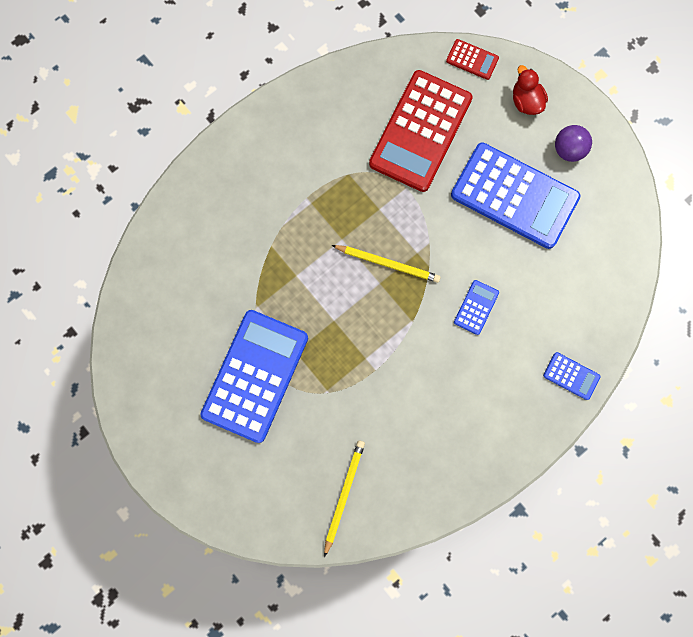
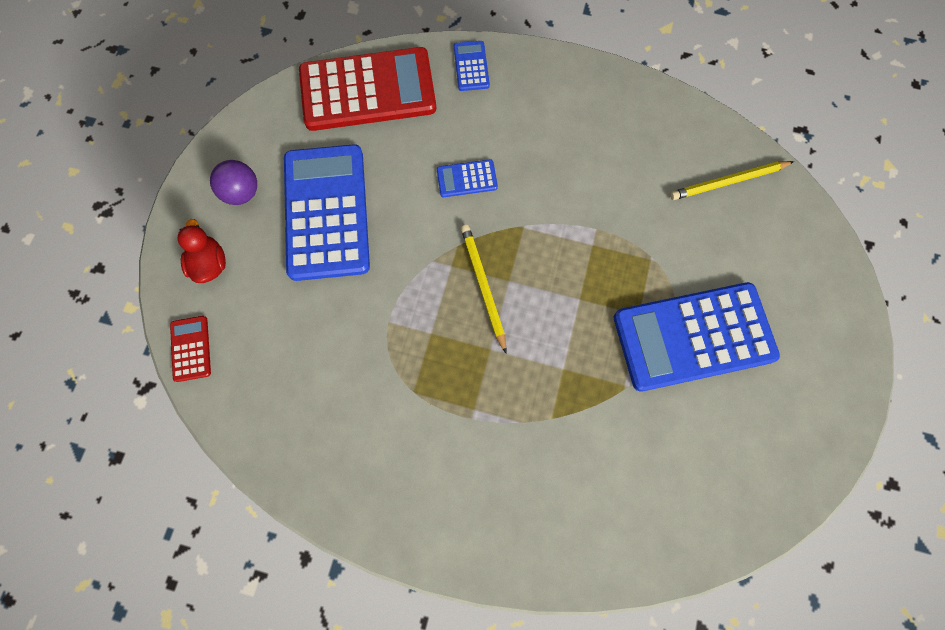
camera: 125 degrees left, 5 degrees down
(420, 131) = (313, 348): red calculator -> red calculator (368, 90)
(526, 101) = (210, 264): red duck -> red duck turned 135 degrees clockwise

